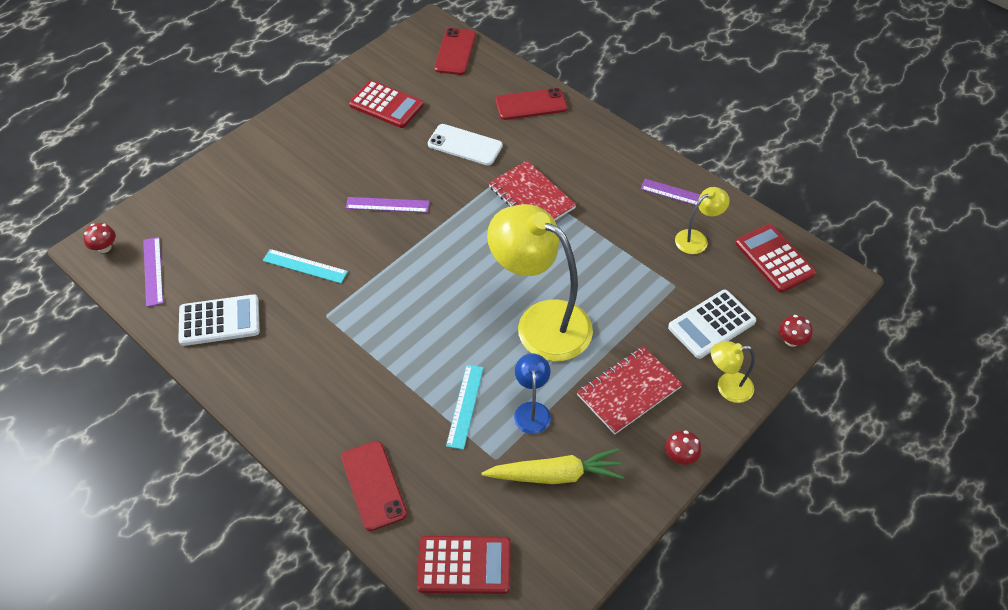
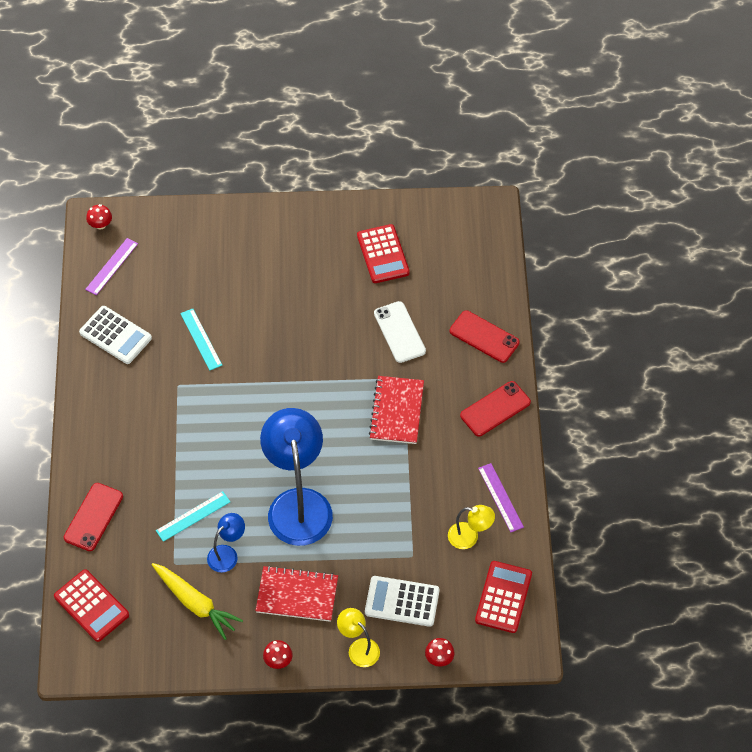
camera: 45 degrees right, 5 degrees up
(387, 205) = (297, 337): purple ruler -> none
(455, 52) = (482, 246): red phone -> red phone (495, 409)
(541, 322) = (298, 504): yellow lamp -> blue lamp

